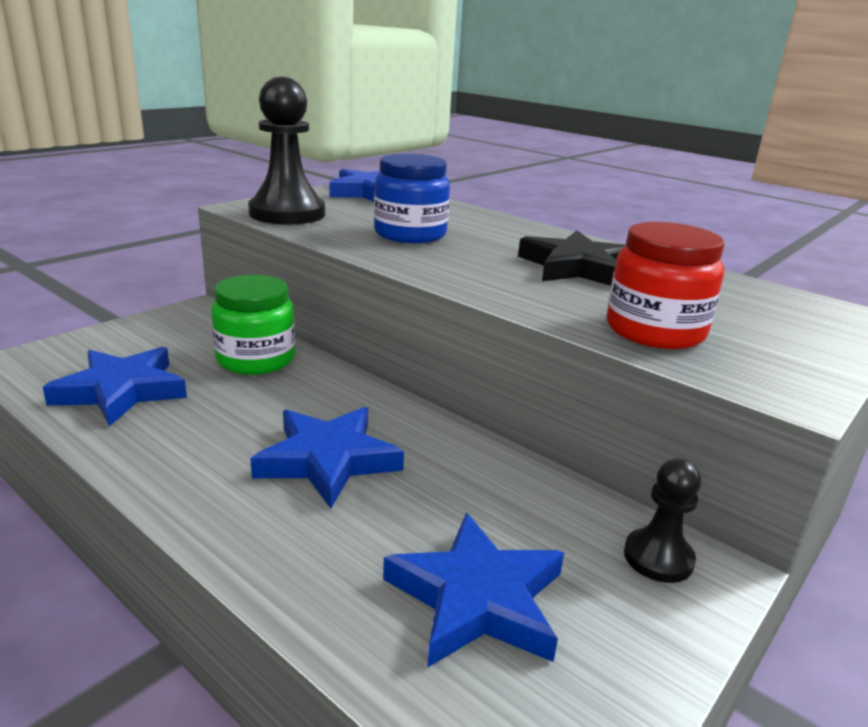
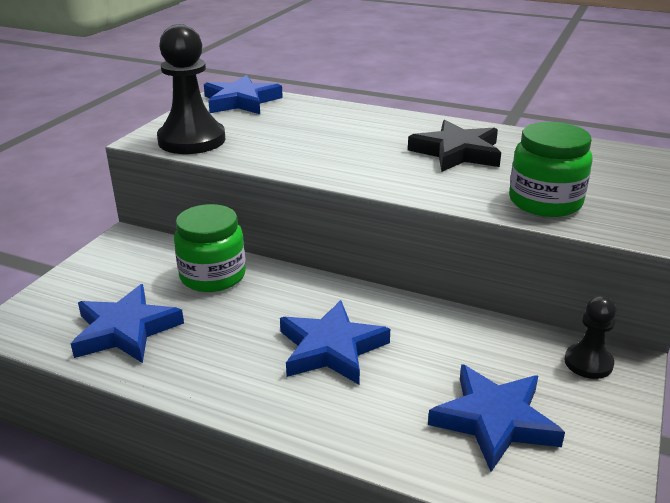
camera: 15 degrees left, 5 degrees up
(410, 234) = (309, 143): blue jar -> none
(655, 331) = (545, 202): red jar -> green jar

